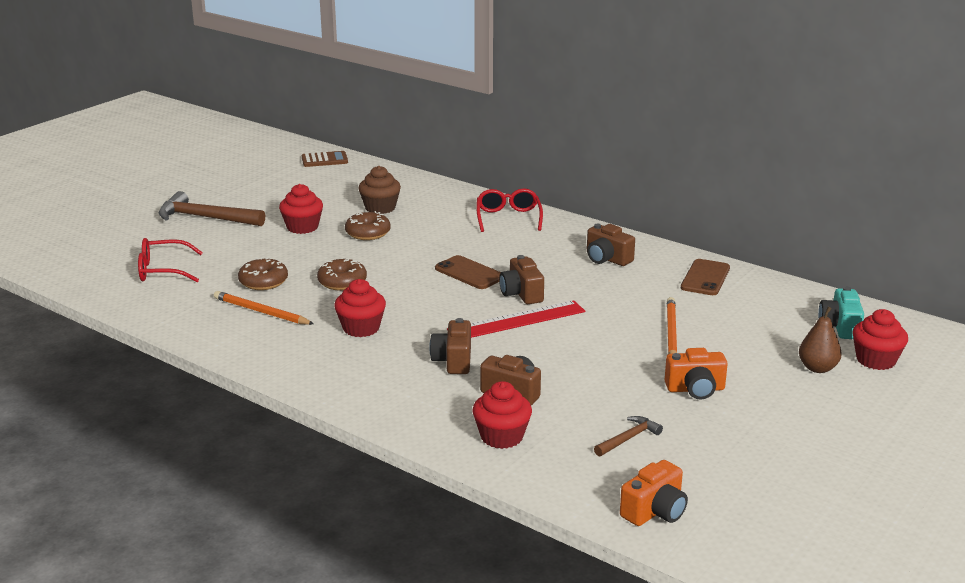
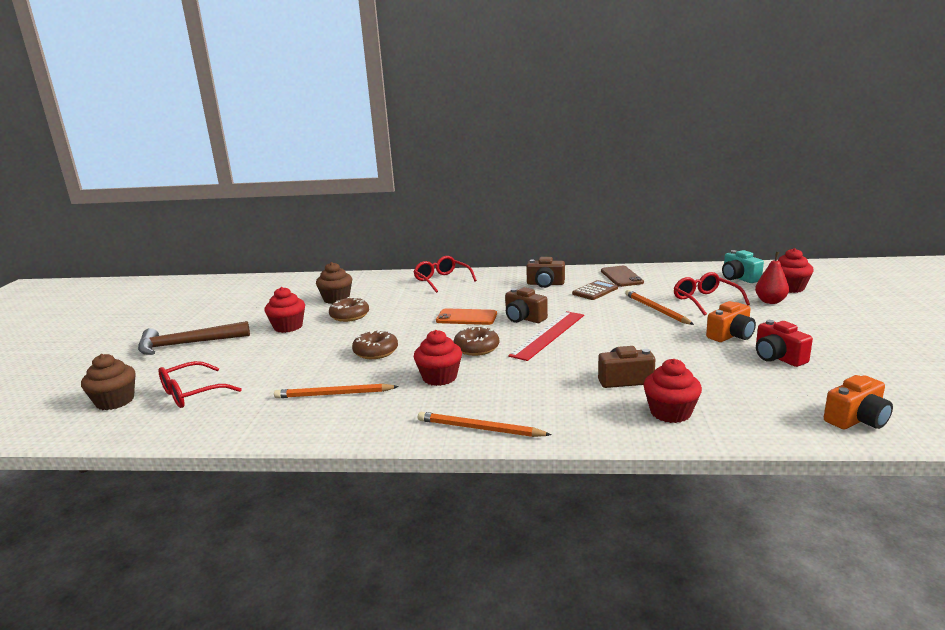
camera: 30 degrees left, 5 degrees down
(106, 257) = (115, 401): none -> brown cupcake
(263, 282) = (305, 372): brown donut -> brown donut (476, 348)
(324, 160) = (248, 283): brown calculator -> brown calculator (595, 291)
(330, 386) = (479, 429): none -> orange pencil
(453, 361) = (547, 374): brown camera -> none
(469, 273) = (466, 317): brown phone -> orange phone
(628, 438) = (750, 379): brown hammer -> none
(655, 511) = (857, 419): orange camera -> orange camera turned 45 degrees clockwise
(698, 429) = (778, 357): none -> red camera
(745, 341) = (705, 301): none -> red glasses
(817, 368) = (770, 301): brown pear -> red pear

